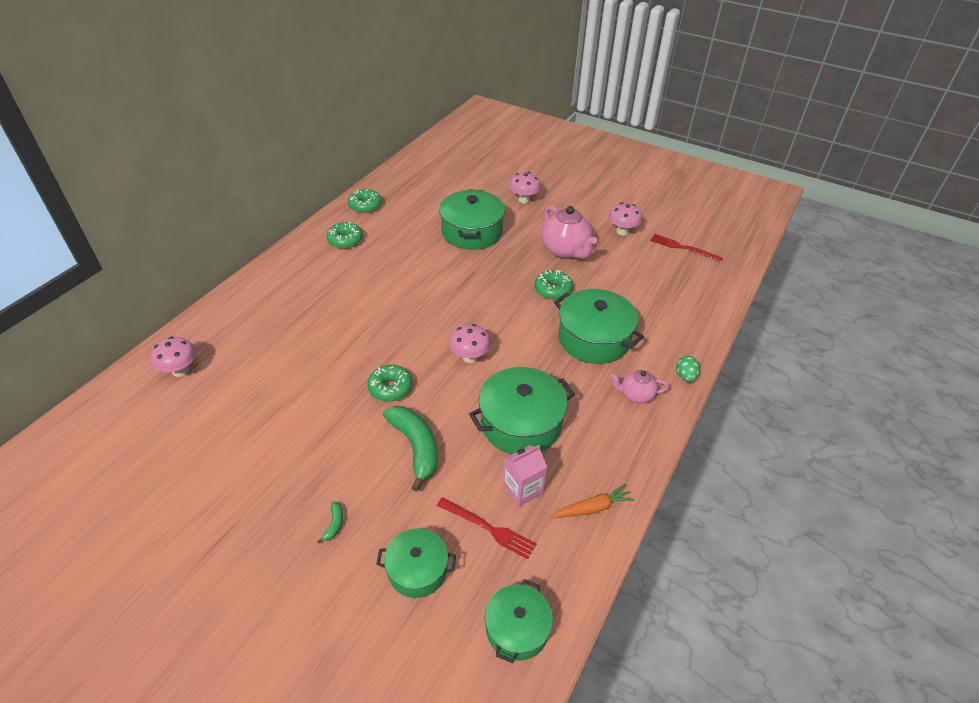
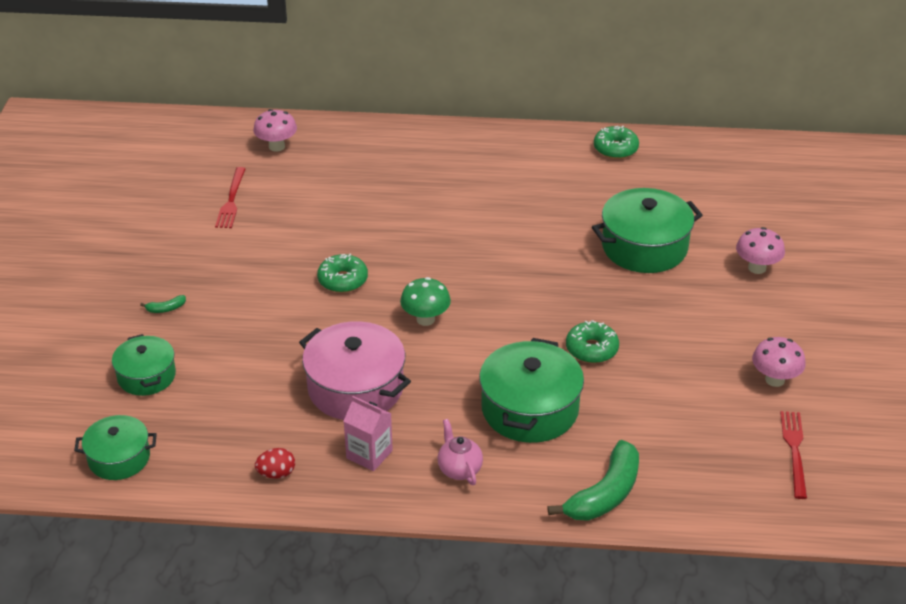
camera: 65 degrees right, 5 degrees down
(345, 240) = (540, 160): green donut -> none
(415, 447) = (278, 325): green banana -> green banana (605, 494)
(470, 357) = (425, 319): pink mushroom -> green mushroom
(488, 528) = (212, 406): red fork -> red fork (231, 200)
(521, 423) = (355, 388): green pot -> pink pot
(523, 489) = (271, 415): pink carton -> pink carton (369, 454)
(565, 251) = (680, 338): pink teapot -> none
(592, 508) = (276, 473): orange carrot -> red egg
(685, 376) = (523, 507): green egg -> none

